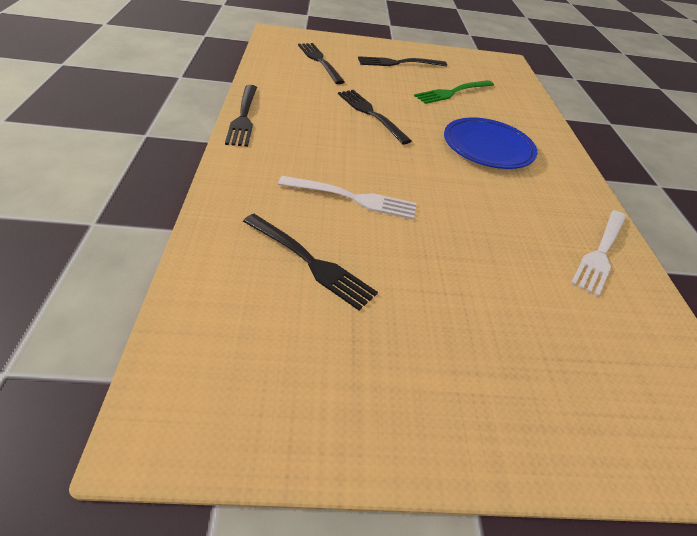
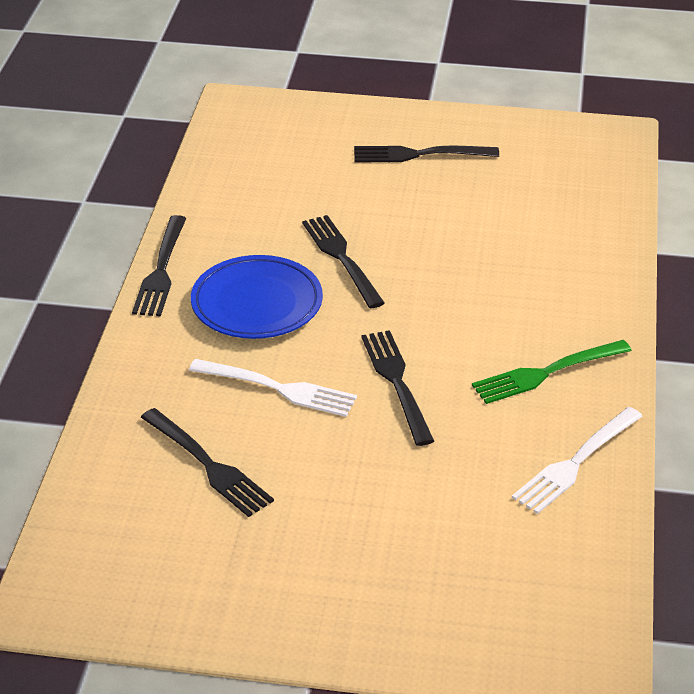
camera: 15 degrees right, 5 degrees down
(320, 61) = (290, 160): black fork -> black fork (397, 383)
(453, 92) = (487, 211): green fork -> green fork (546, 373)
(487, 148) = (496, 311): blue plate -> blue plate (257, 303)

